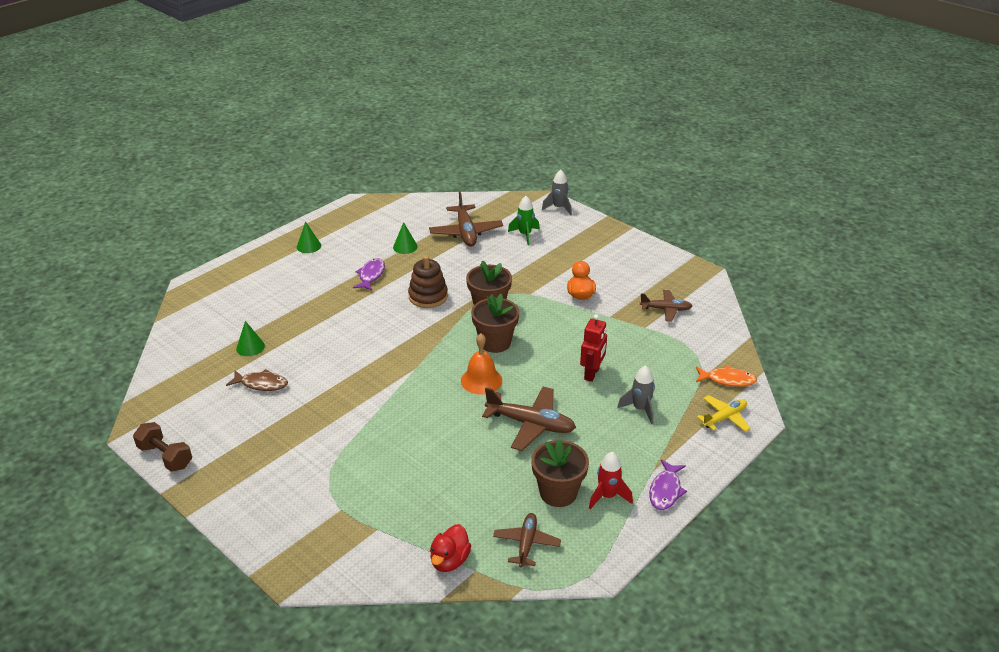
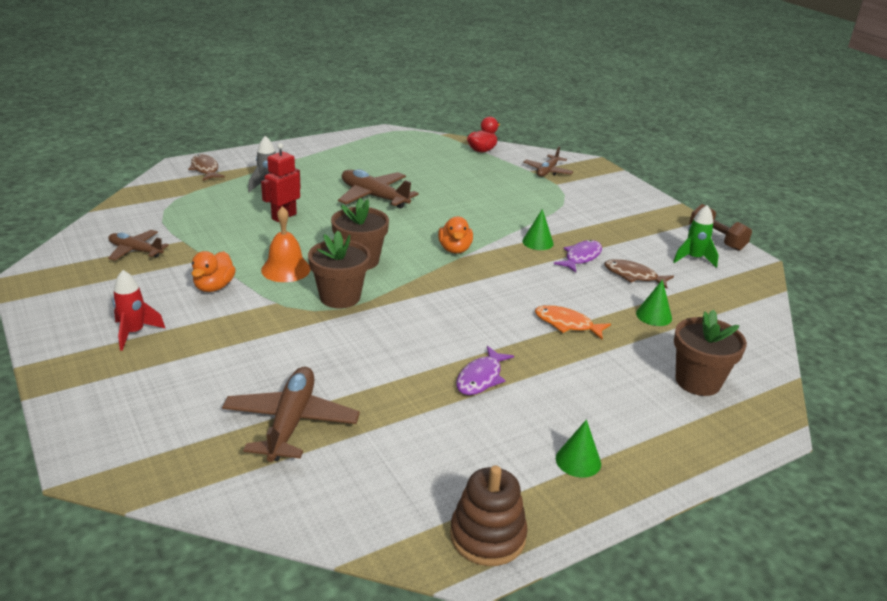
camera: 165 degrees left, 5 degrees down
(405, 247) = (409, 418): green cone -> green cone (537, 242)
(423, 374) = (455, 249): none -> orange duck
(428, 296) = (411, 328): brown stacking toy -> brown stacking toy (487, 536)
(481, 380) = (397, 233): orange bell -> orange bell (286, 269)
(525, 235) = (198, 393): green rocket -> green rocket (693, 259)
(526, 544) = (425, 147): brown plane -> brown plane (547, 171)
(558, 493) = (383, 161): brown flower pot -> brown flower pot (698, 381)
(559, 208) = (84, 437): grey rocket -> none
(607, 496) = (348, 153): red rocket -> red rocket (134, 333)
(665, 491) = (303, 148): purple fish -> purple fish (581, 257)
(724, 418) = (205, 169): yellow plane -> brown fish
(727, 380) = (164, 188): orange fish -> orange fish (567, 324)

